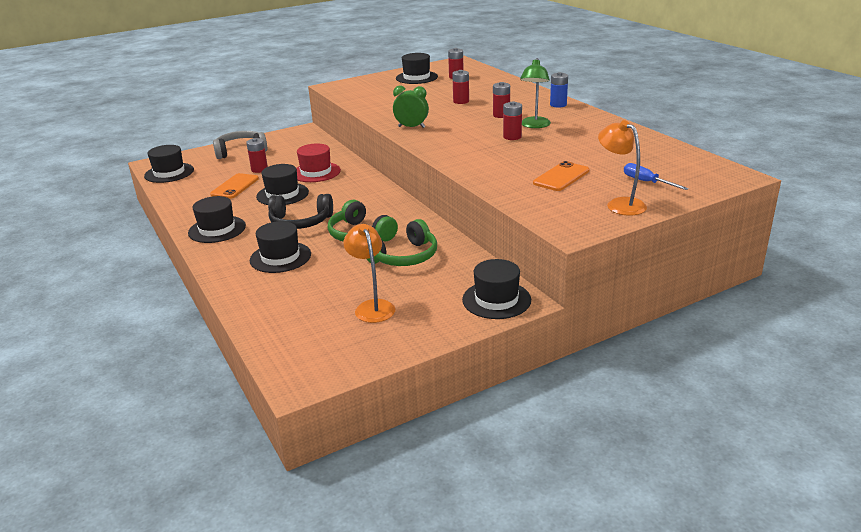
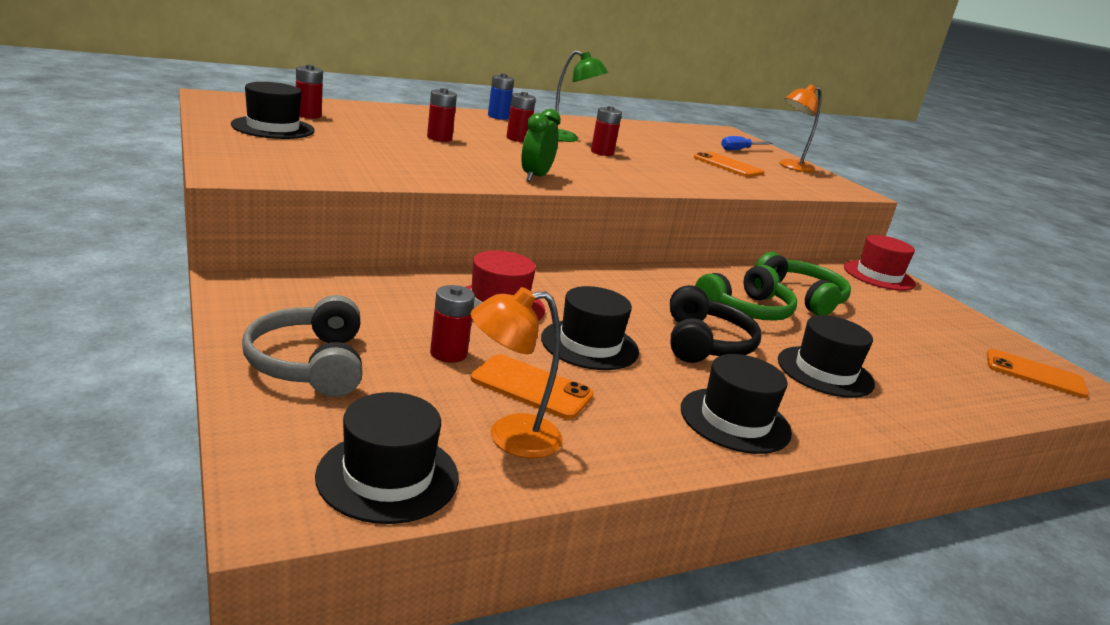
camera: 90 degrees left, 5 degrees down
(317, 352) = (1035, 374): none -> orange phone
(372, 306) = (924, 332): orange lamp -> orange lamp (509, 437)
(496, 300) = (878, 276): black hat -> red hat

